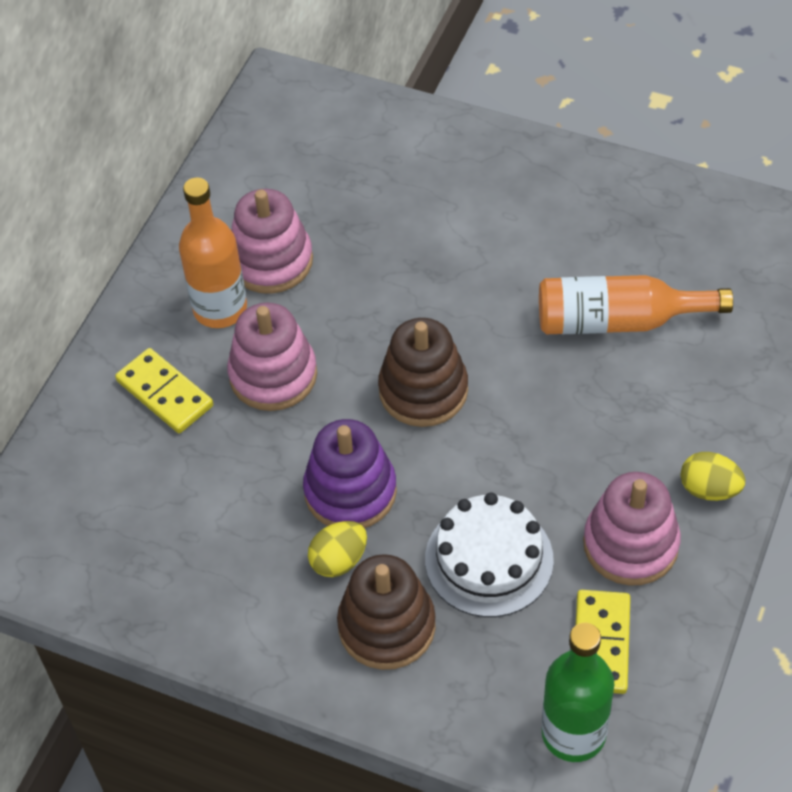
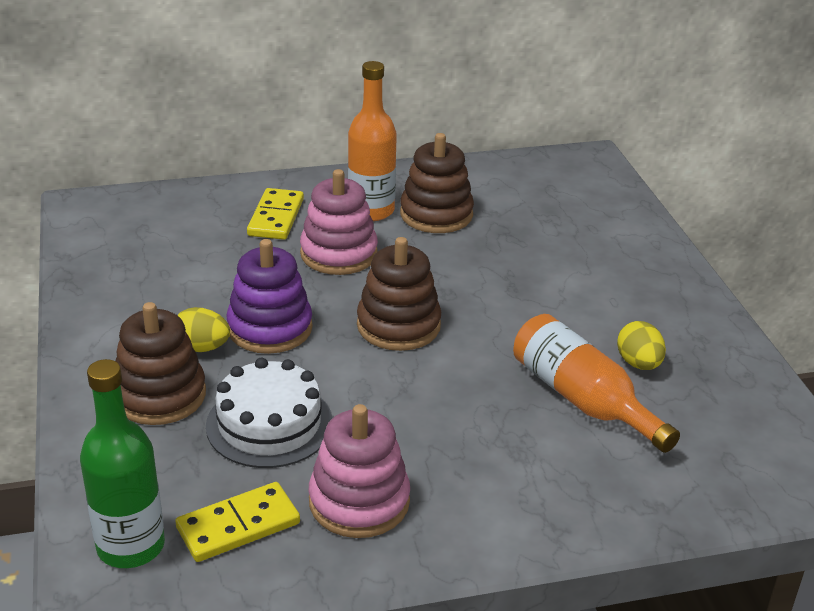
camera: 50 degrees right, 20 degrees down
(271, 261) = (436, 214): pink stacking toy -> brown stacking toy
(709, 489) = (466, 529): yellow egg -> yellow egg (638, 364)

